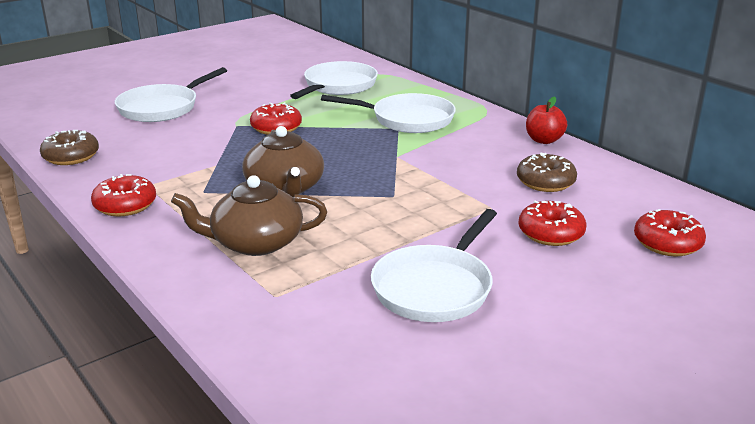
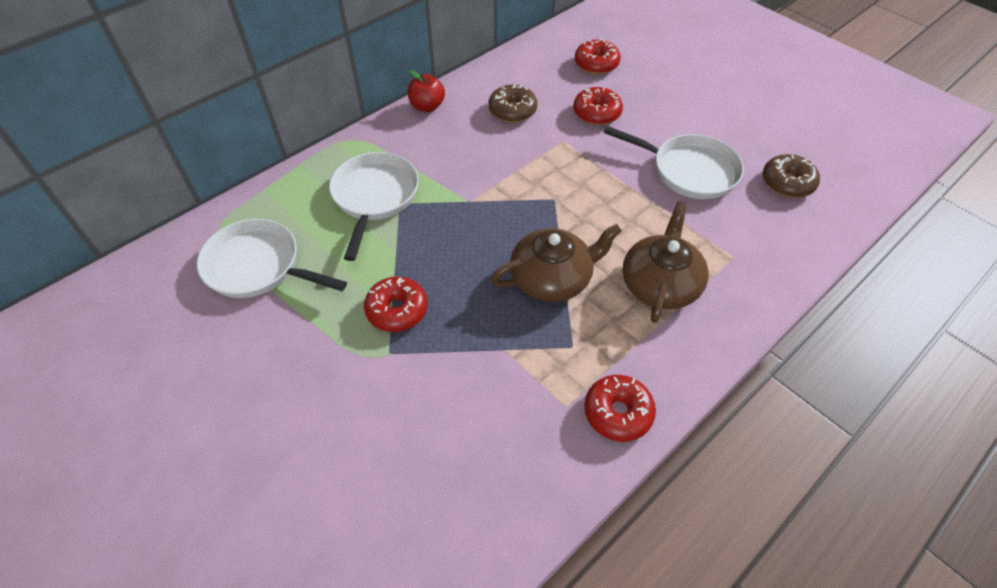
camera: 95 degrees left, 25 degrees up
(71, 156) = (499, 529): brown donut -> brown donut (787, 183)
(162, 108) = (319, 462): white pan -> none
(255, 242) = (660, 284): brown teapot -> brown teapot turned 150 degrees counterclockwise

